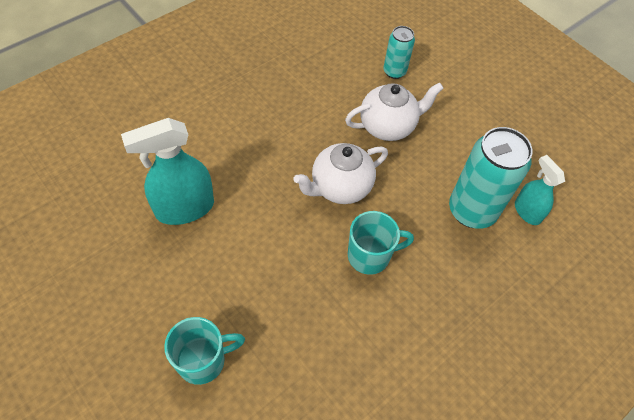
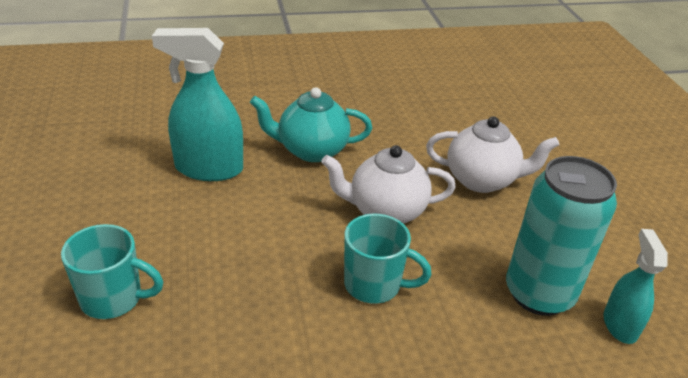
camera: 30 degrees right, 20 degrees down
(251, 153) = (311, 150): none -> turquoise teapot
(394, 72) = (522, 139): turquoise can -> none

